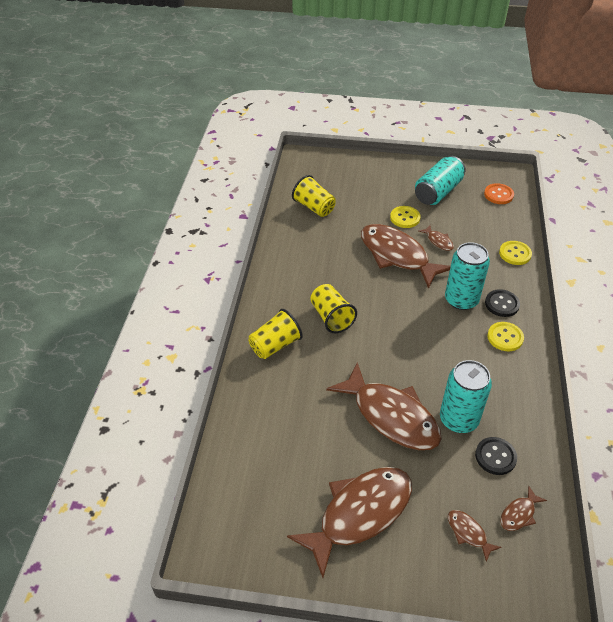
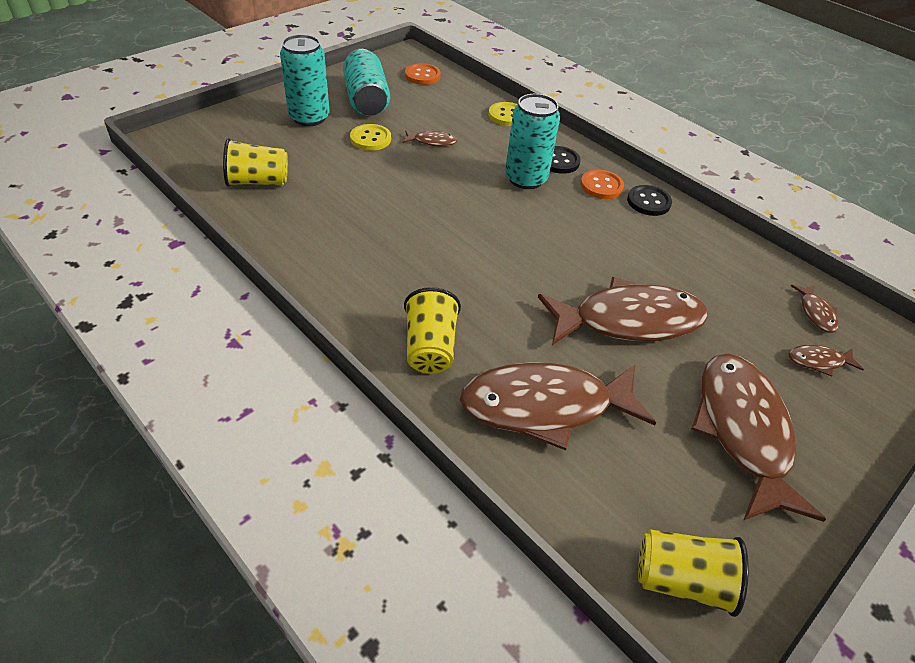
camera: 55 degrees left, 0 degrees up
(331, 317) = (442, 276): yellow cup -> yellow cup (682, 580)
(397, 255) = (415, 176): brown fish -> brown fish (545, 406)
(458, 419) = (674, 277): turquoise can -> turquoise can (309, 117)
(495, 457) = (739, 284): black button -> black button (648, 202)
(505, 337) = (601, 186): yellow button -> orange button

